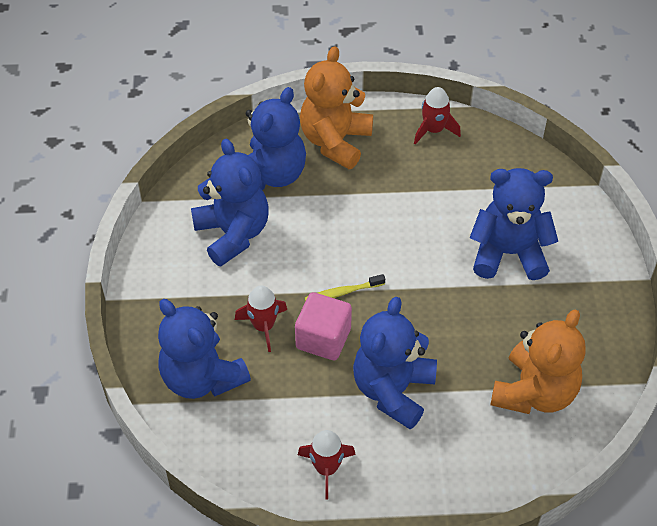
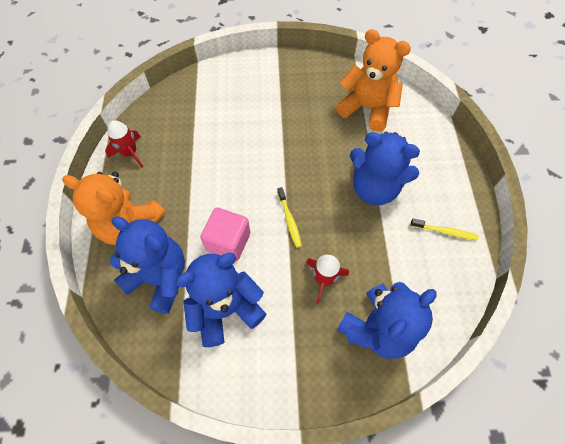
camera: 90 degrees left, 10 degrees up
(323, 338) = (333, 234): pink cube -> pink cube (228, 242)
(326, 468) = (445, 232): red rocket -> yellow toothbrush
(508, 253) = (254, 114): blue teddy bear -> none

